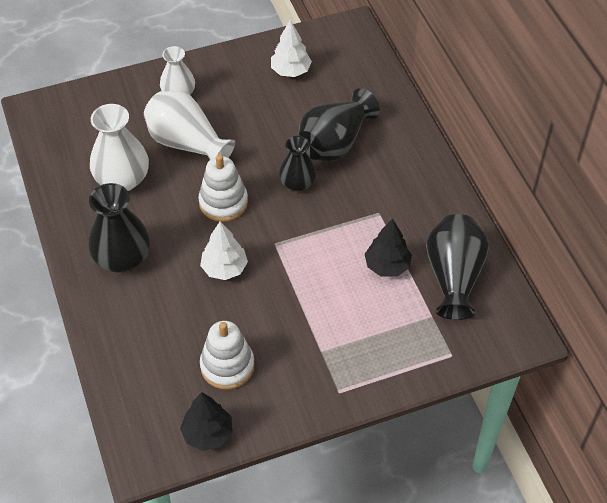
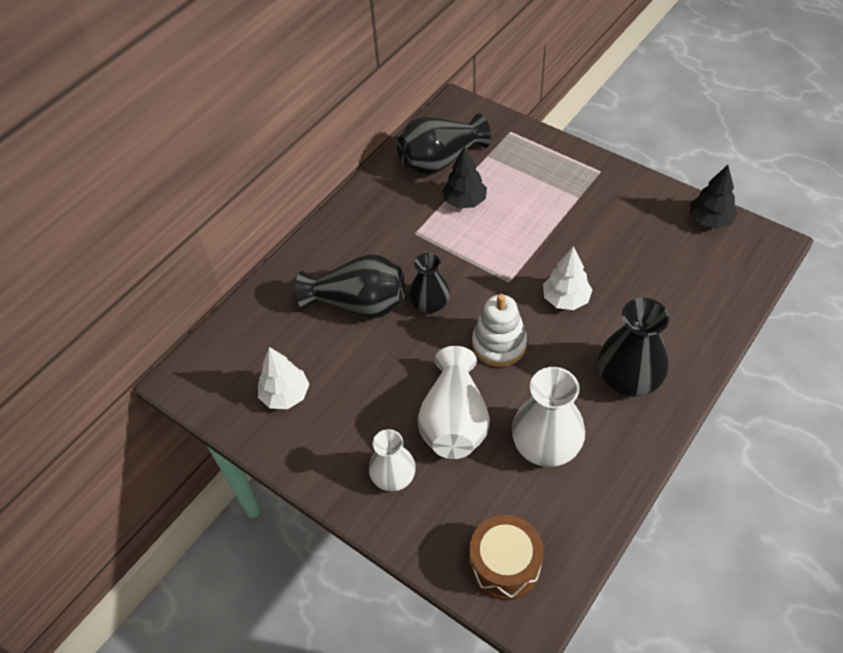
camera: 120 degrees left, 0 degrees up
(72, 114) = (505, 564): none -> brown drum
(227, 366) = (648, 242): white stacking toy -> none

